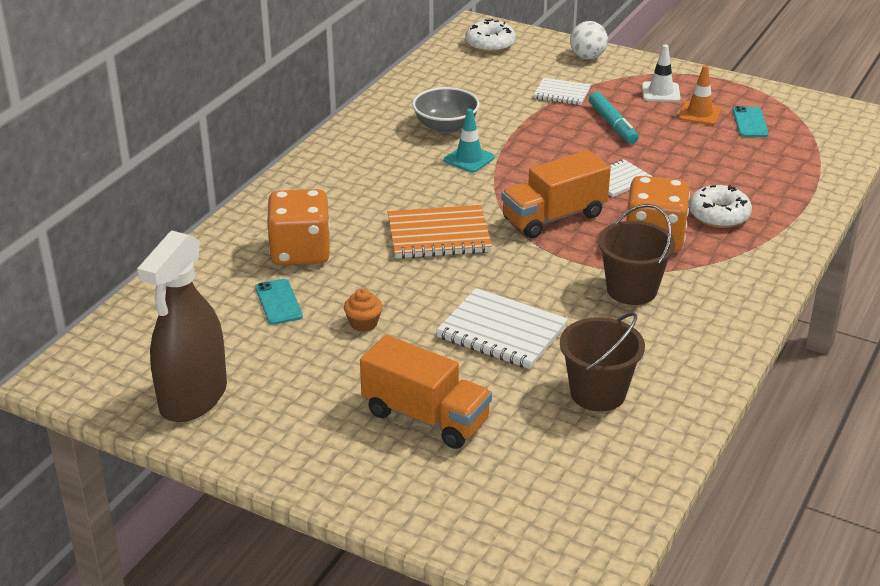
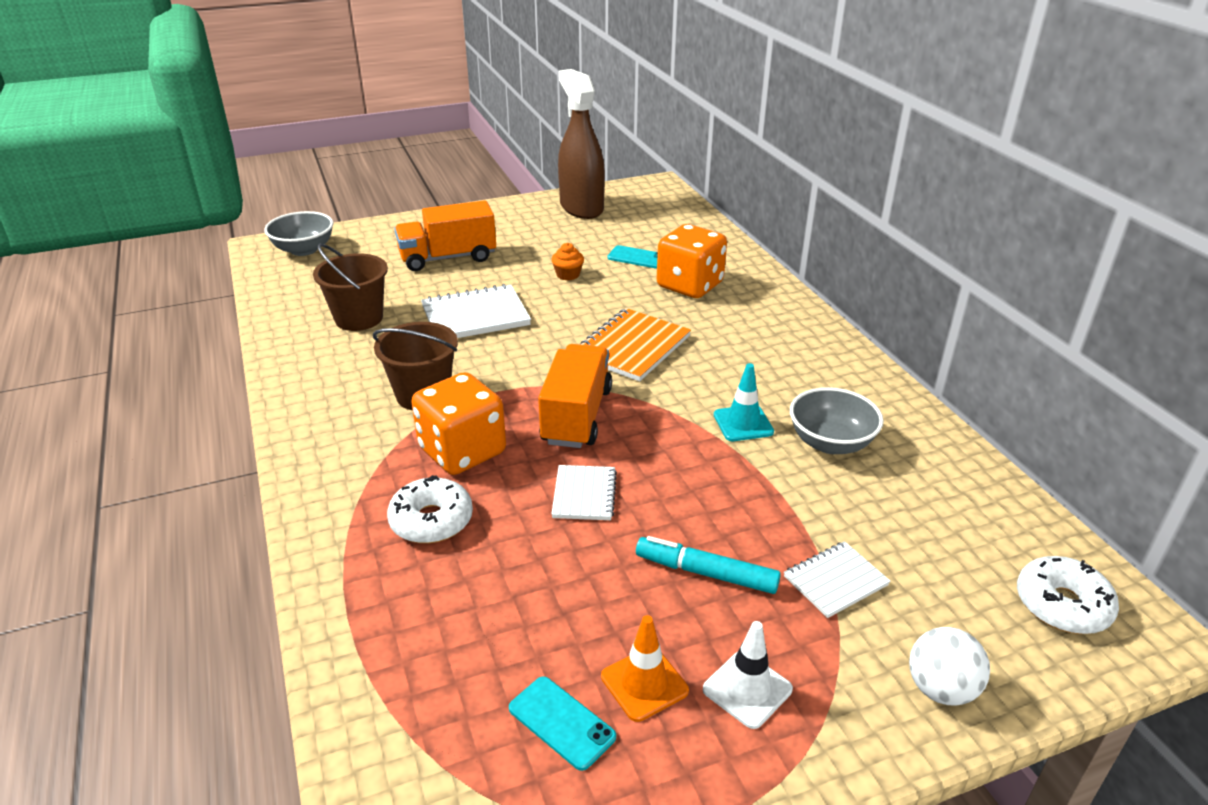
camera: 130 degrees right, 0 degrees up
(546, 539) = (304, 250): none -> grey bowl

